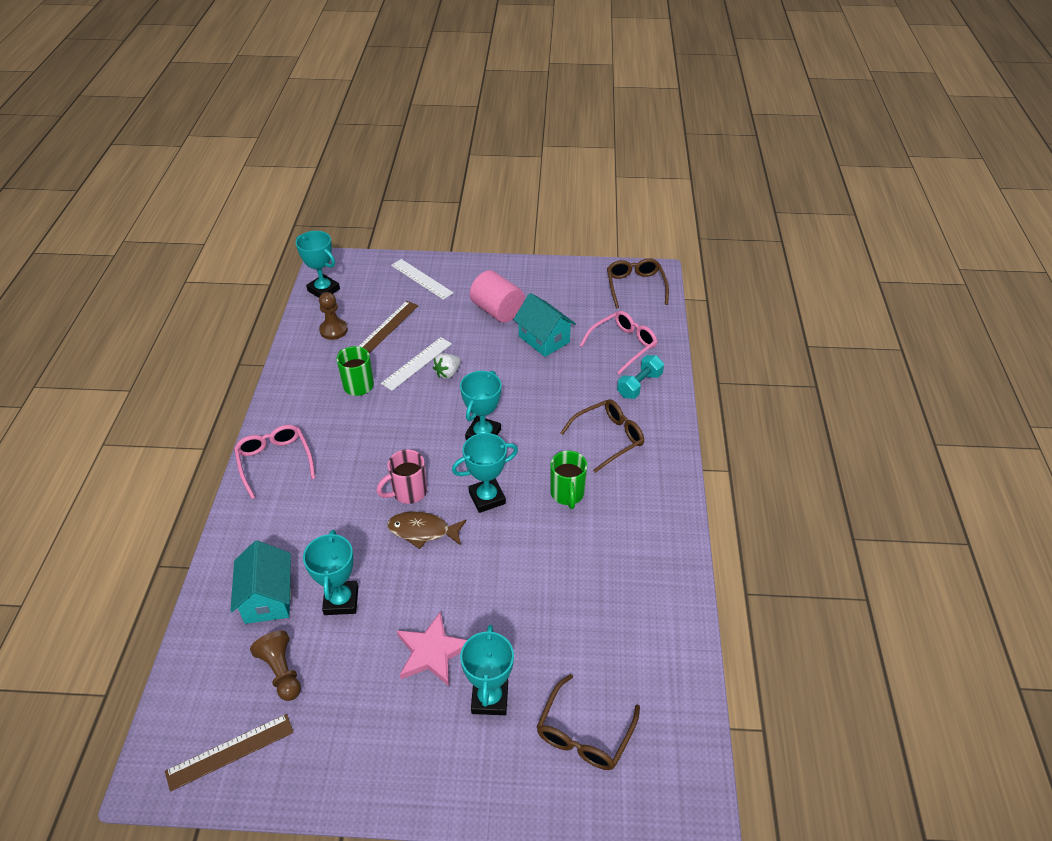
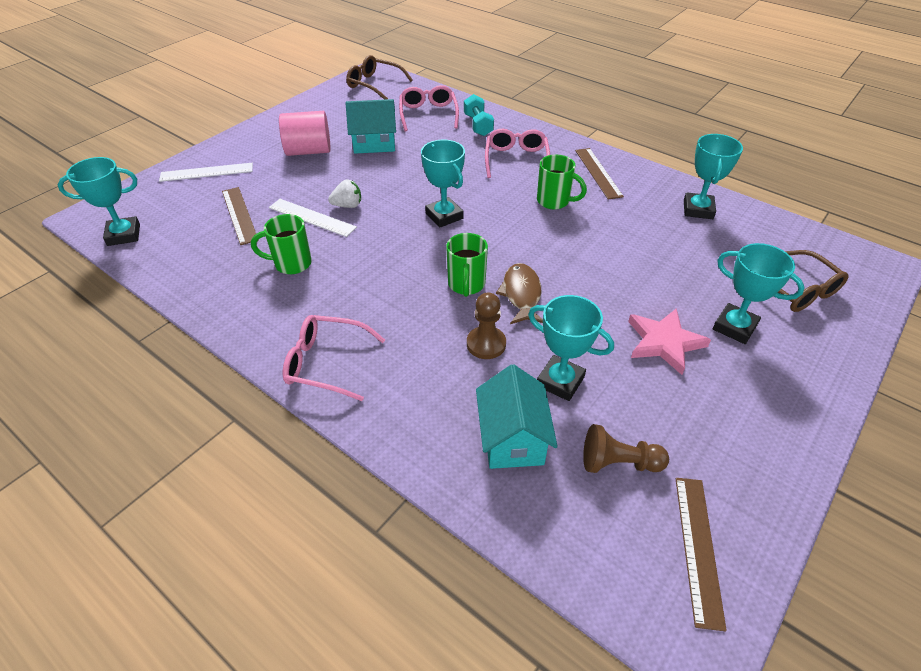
camera: 55 degrees left, 0 degrees up
(268, 598) = (512, 439): turquoise house -> turquoise house turned 60 degrees clockwise
(333, 330) = (192, 250): brown pawn -> brown pawn (486, 344)
(408, 492) = (466, 285): pink mug -> green mug
(417, 363) = (312, 217): white ruler -> white ruler turned 45 degrees counterclockwise
(422, 531) = (521, 294): brown fish -> brown fish turned 135 degrees clockwise
(448, 373) = (347, 205): white strawberry -> white strawberry turned 90 degrees counterclockwise
(487, 498) = (518, 242): turquoise trophy -> turquoise trophy (698, 209)
(608, 438) = (516, 160): brown glasses -> pink glasses
(643, 505) = (598, 173): none -> brown ruler

